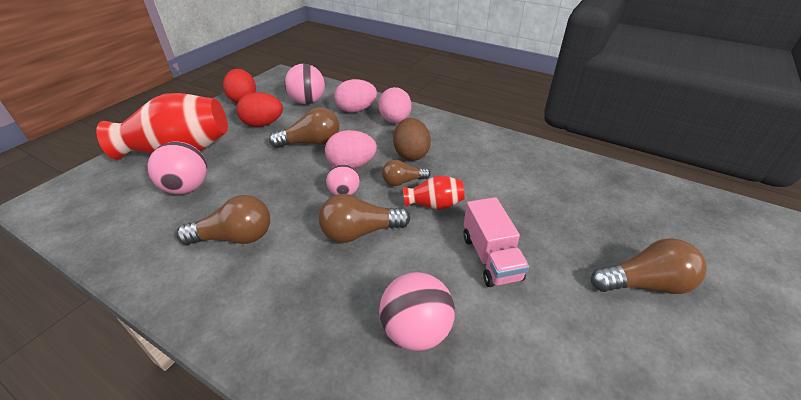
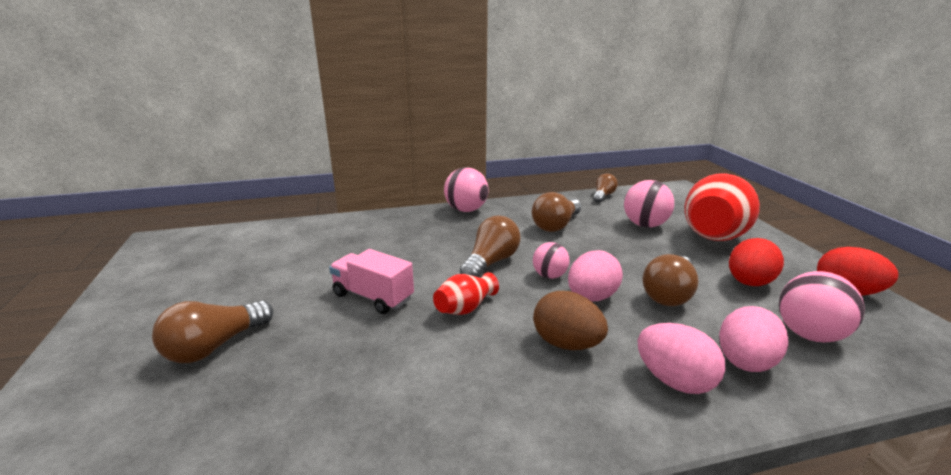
camera: 135 degrees right, 15 degrees down
(403, 181) = (523, 311): brown light bulb -> brown light bulb (603, 196)
(415, 330) = (388, 245): pink ball -> pink ball (466, 210)

